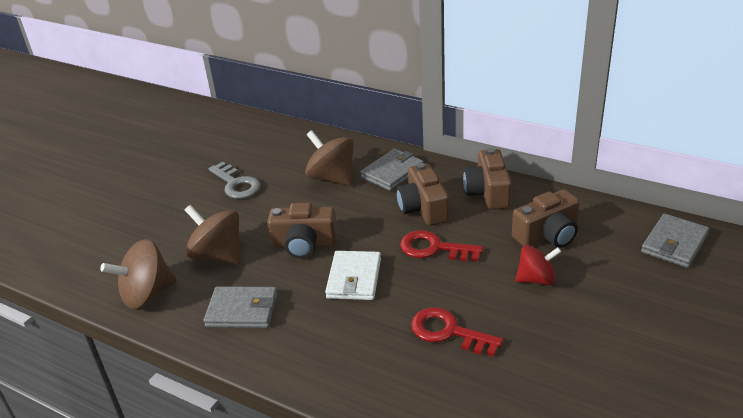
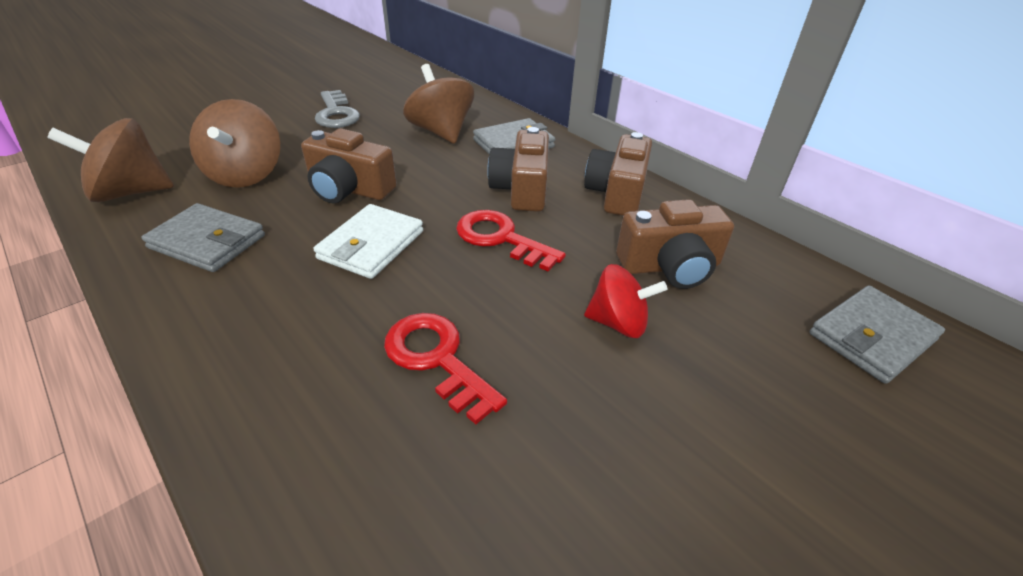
camera: 15 degrees right, 5 degrees up
(218, 255) = (246, 174): brown spinning top -> brown spinning top turned 150 degrees counterclockwise

